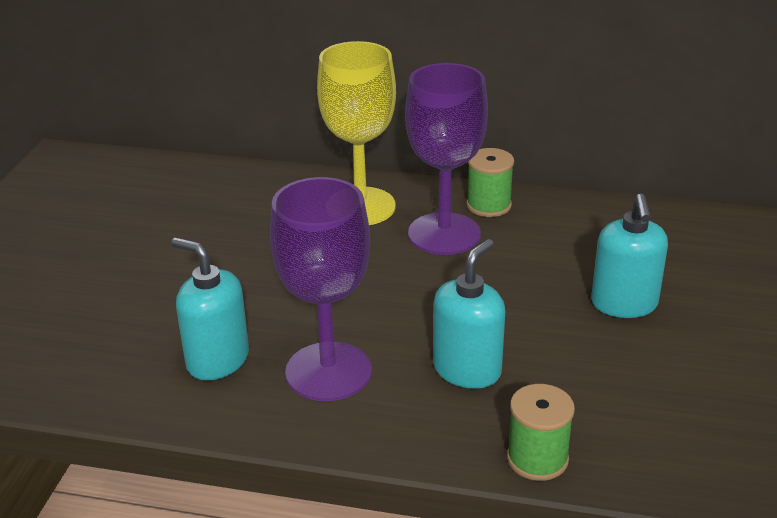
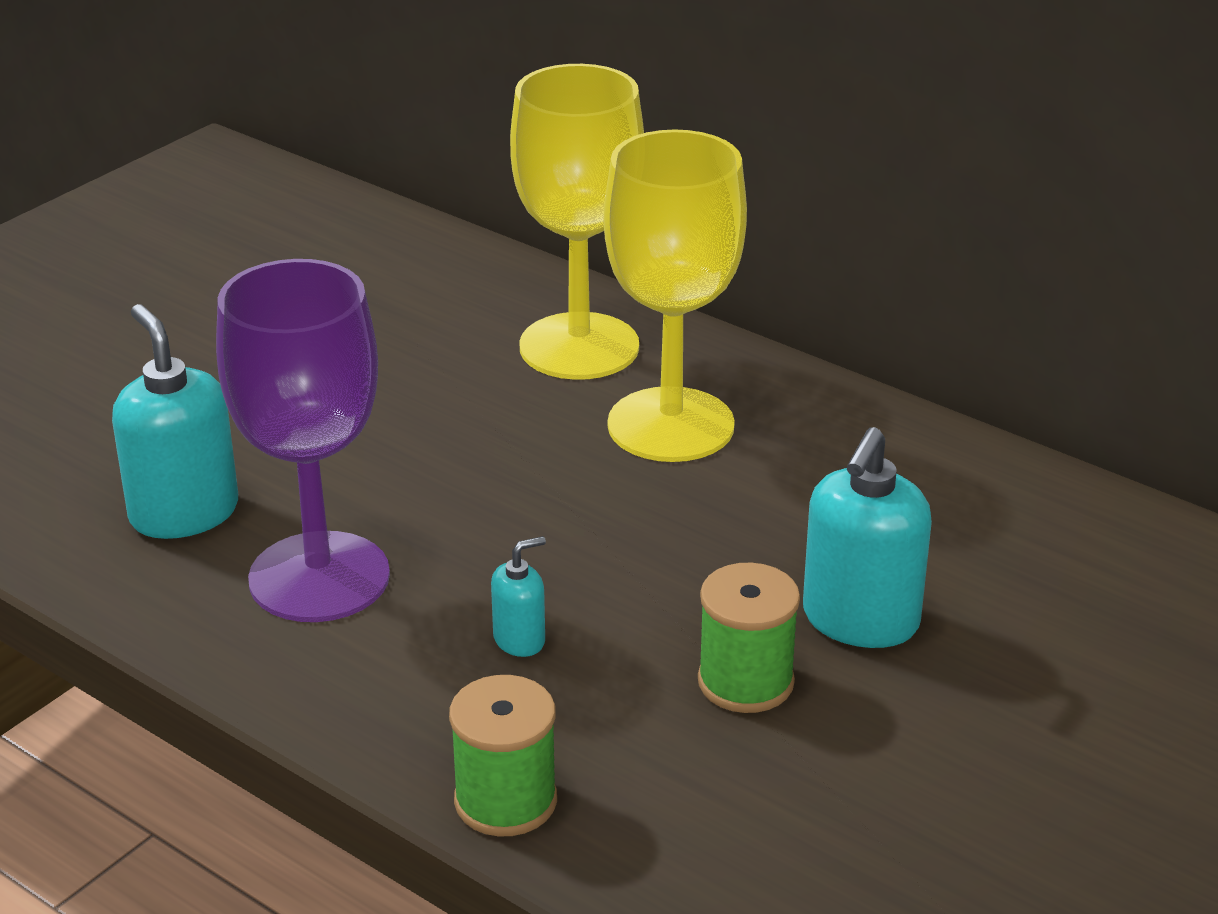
camera: 25 degrees right, 0 degrees up
(444, 234) = (670, 425): purple goblet -> yellow goblet
(467, 370) = (519, 640): turquoise soap dispenser -> turquoise soap dispenser, size x0.51
(488, 205) = (784, 400): green spool -> green spool (745, 682)

